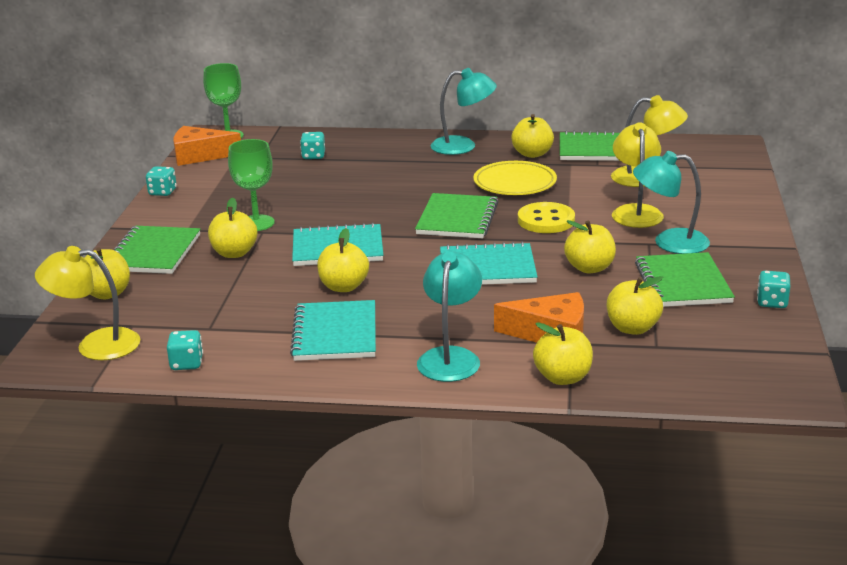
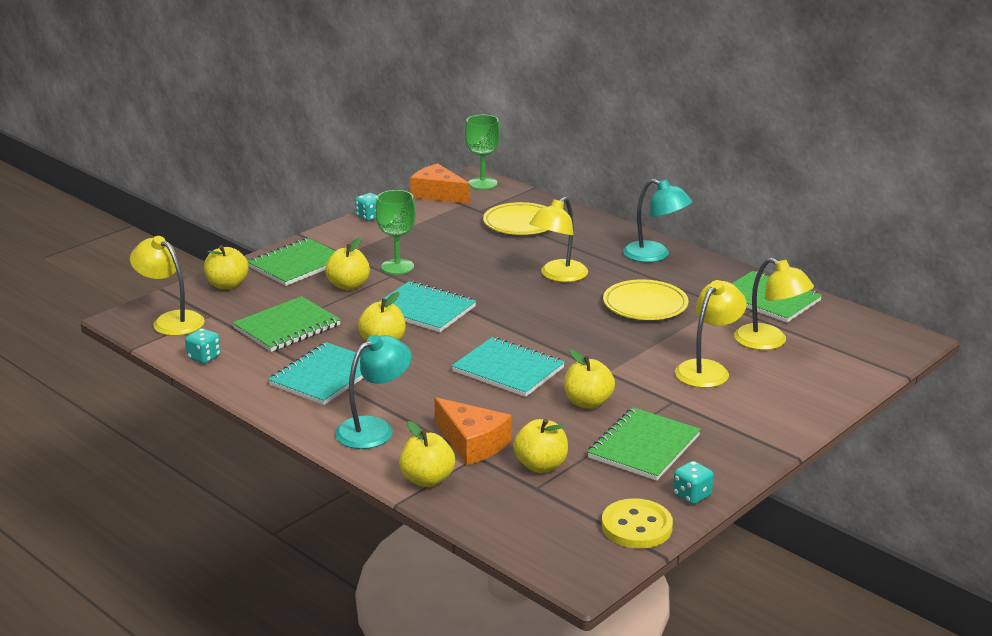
camera: 35 degrees right, 0 degrees up
(313, 156) = (521, 223): turquoise dice -> yellow plate
(411, 185) = (558, 276): none -> yellow lamp
(457, 219) = (549, 319): green notebook -> green notebook (287, 327)
(532, 154) = (703, 283): yellow apple -> none
(546, 220) = (618, 348): yellow button -> yellow button (636, 526)
(669, 242) = (692, 407): turquoise lamp -> none

